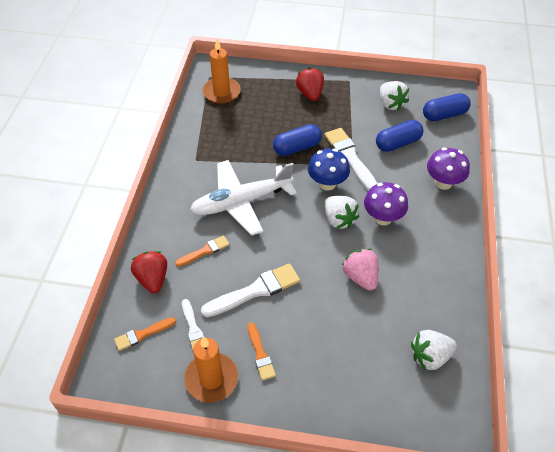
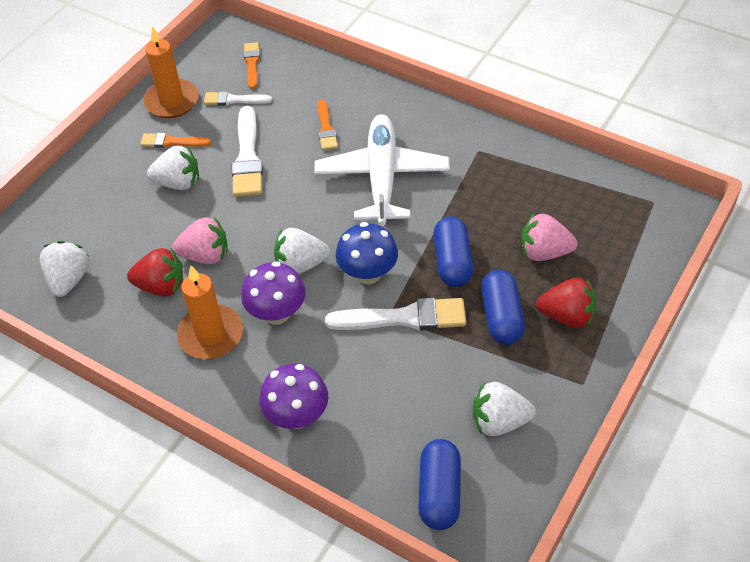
camera: 115 degrees right, 0 degrees up
(152, 279) = (313, 81): red strawberry -> red strawberry (161, 286)
(221, 92) = (610, 208): orange candle -> orange candle (211, 335)
(269, 111) = (544, 252): none -> pink strawberry
(302, 327) = (178, 183): none -> white strawberry
(398, 143) = (404, 391): blue capsule -> blue capsule (501, 317)

